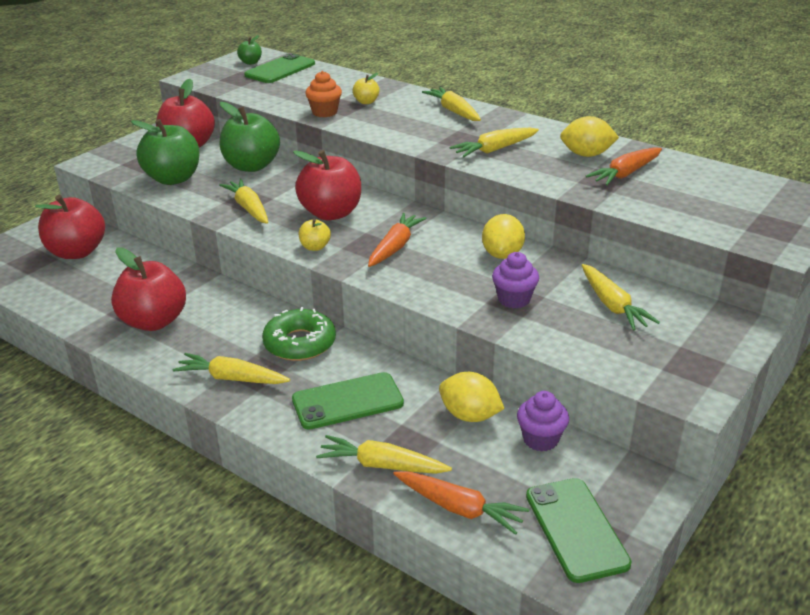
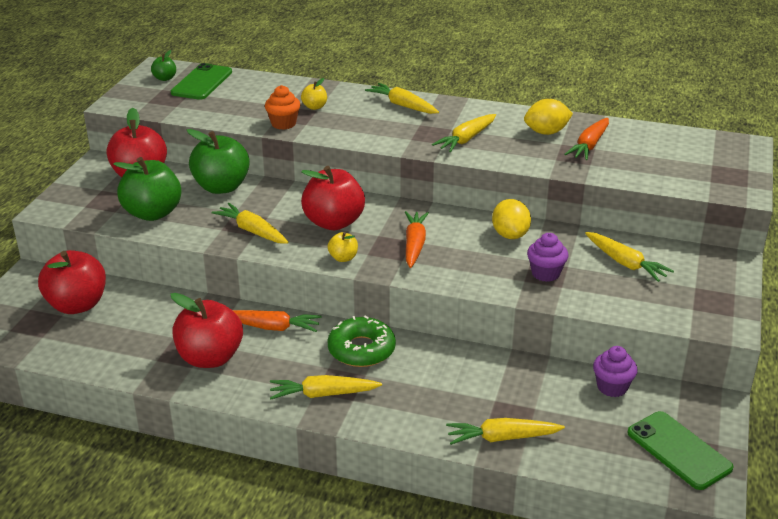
camera: 20 degrees left, 0 degrees up
(347, 401) = (438, 391): green phone -> none
(459, 508) = (584, 457): orange carrot -> orange carrot (272, 327)
(469, 415) = (545, 380): yellow lemon -> none

